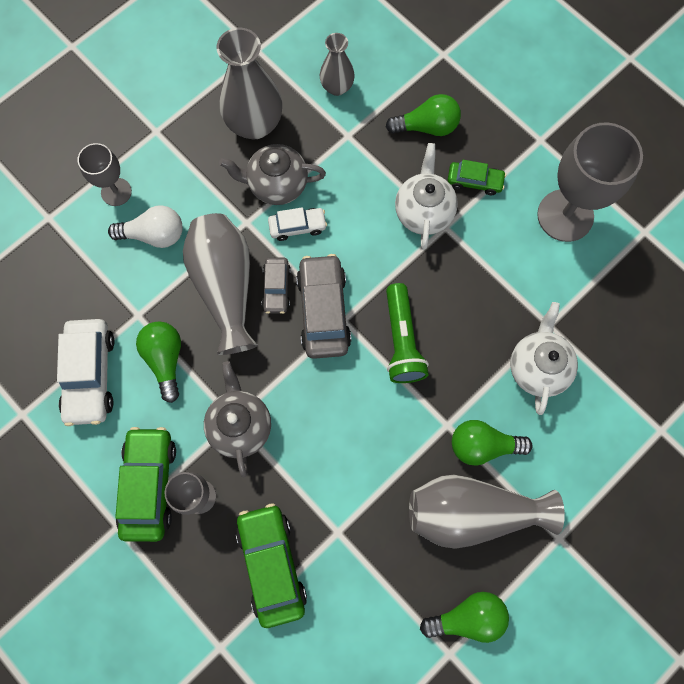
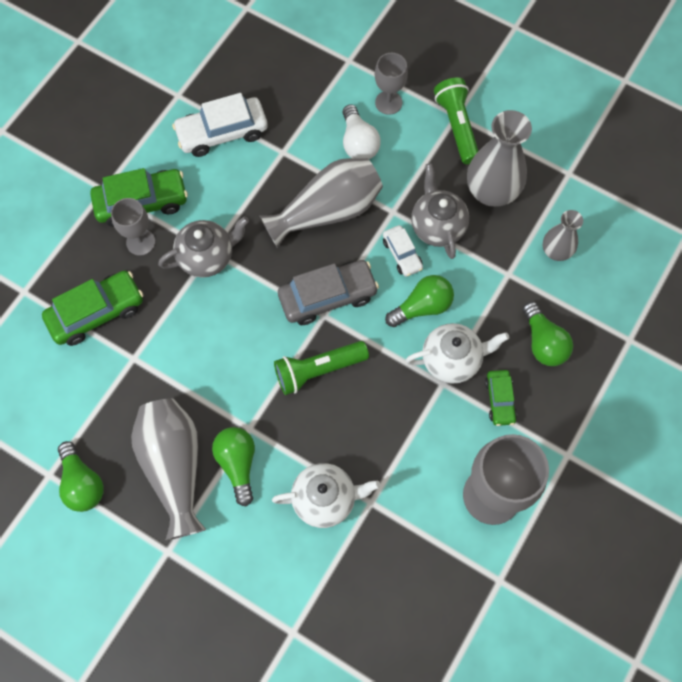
camera: 75 degrees right, 5 degrees down
(165, 359) = (250, 184): green light bulb -> green light bulb (422, 307)
(169, 134) = (457, 126): none -> green flashlight
(276, 288) = (338, 252): grey car -> none

